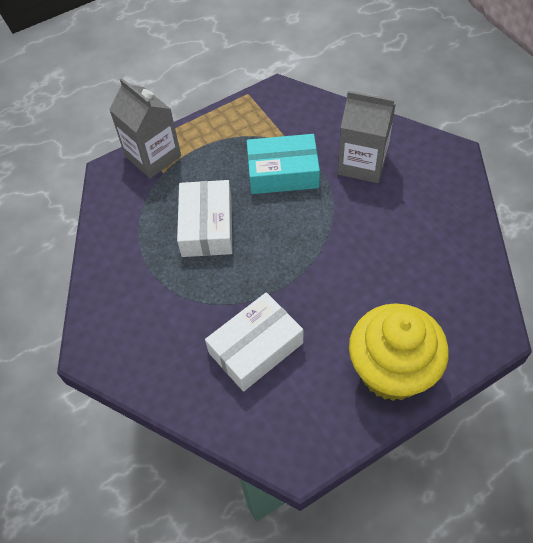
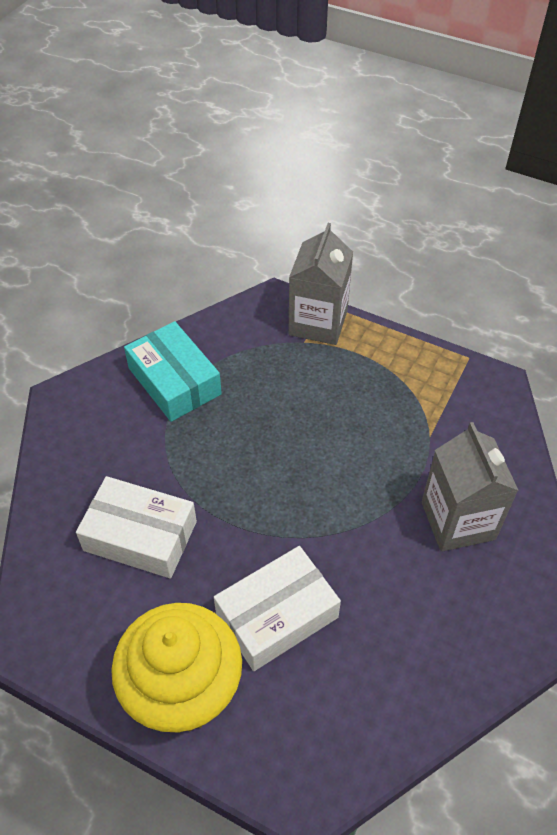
camera: 55 degrees right, 5 degrees down
(207, 226) = (263, 414): white box -> white box (277, 615)
(283, 172) = (383, 447): turquoise box -> turquoise box (174, 381)

